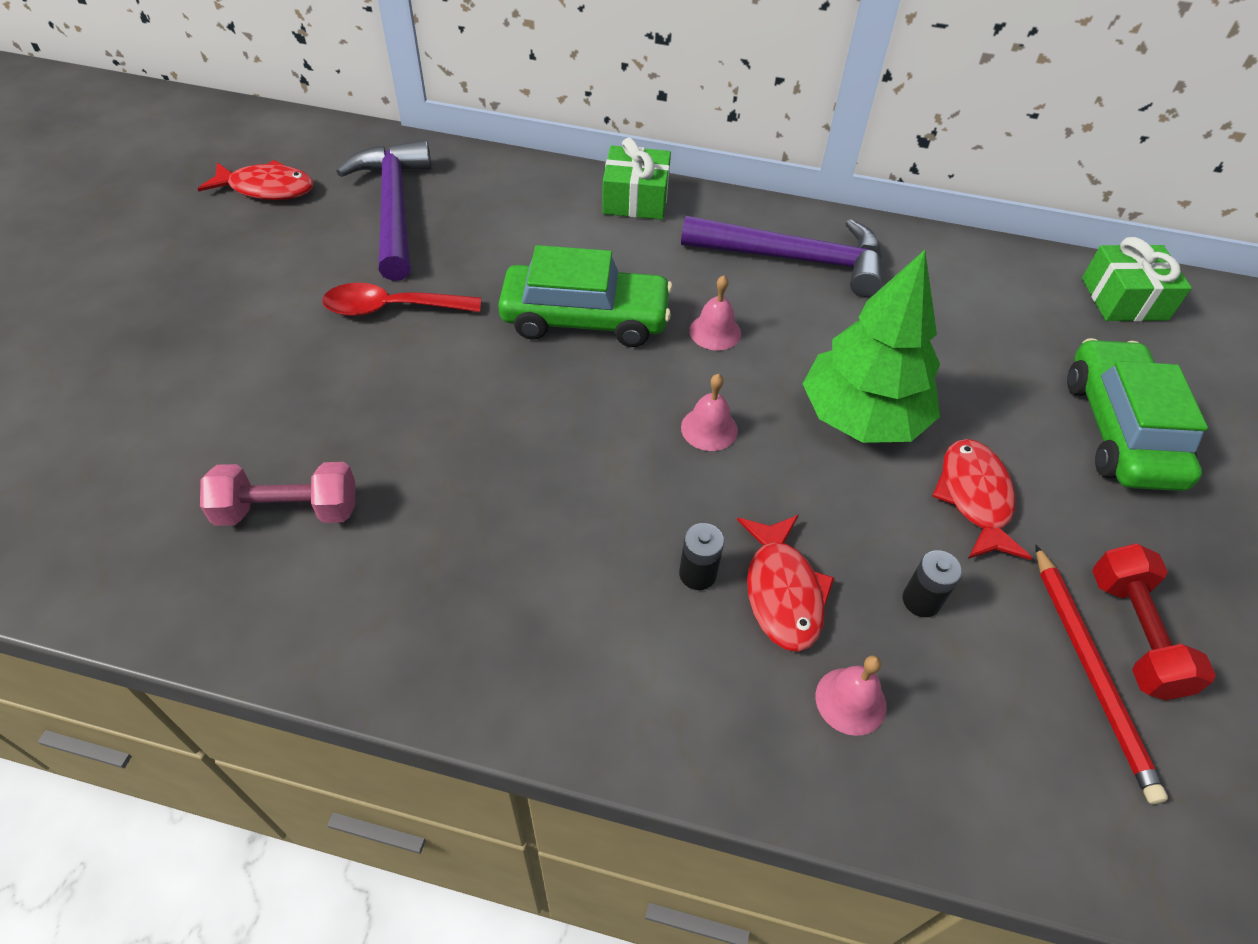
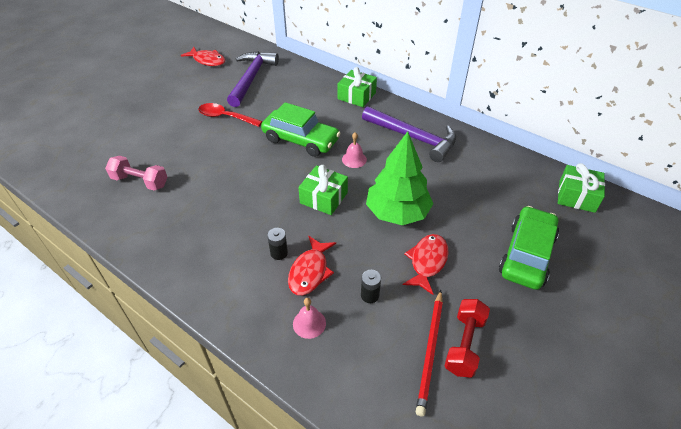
camera: 25 degrees right, 5 degrees down
(709, 428) = (323, 198): pink bell -> green gift

